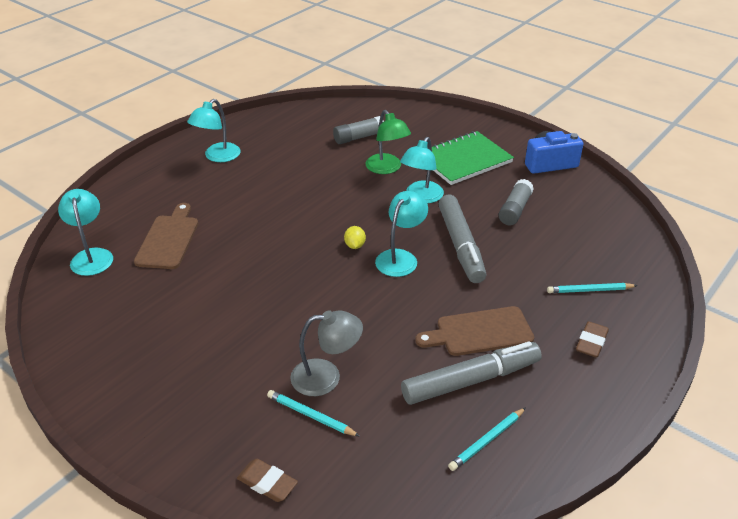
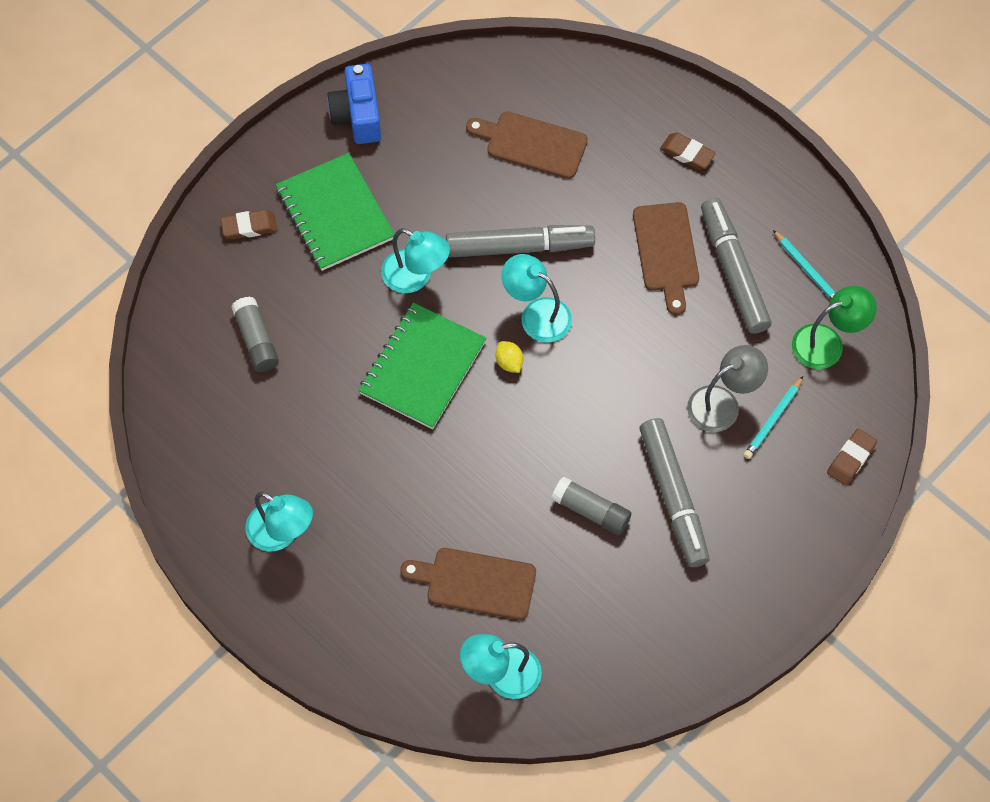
camera: 85 degrees left, 25 degrees up
(232, 346) = (673, 497): none -> grey marker
(326, 377) = (722, 403): grey lamp -> grey lamp turned 60 degrees clockwise
(345, 205) = (423, 367): none -> green notebook
(355, 245) = (509, 362): yellow lemon -> yellow lemon turned 60 degrees clockwise
(387, 168) = (343, 311): green lamp -> green lamp (827, 342)
(443, 129) = (249, 227): none -> brown eraser
(515, 210) = (455, 176): grey glue stick -> grey glue stick (591, 511)
(560, 247) = (532, 144): none -> brown cutting board
(589, 290) = (608, 135): turquoise pencil -> none

